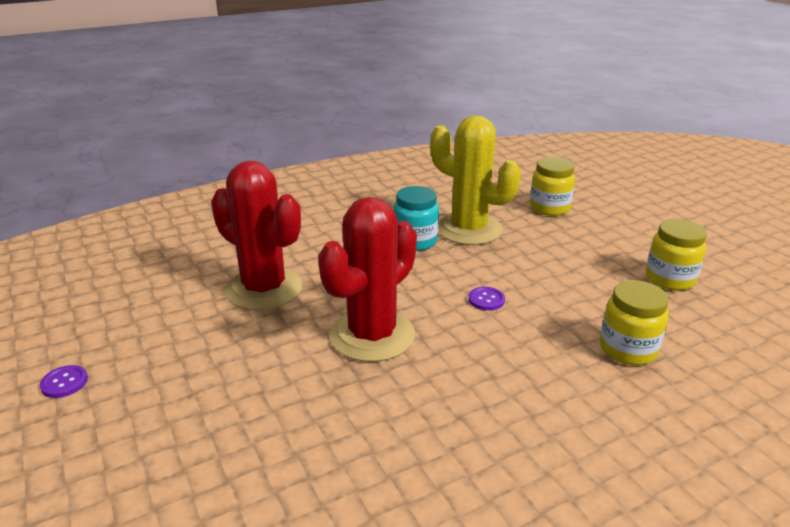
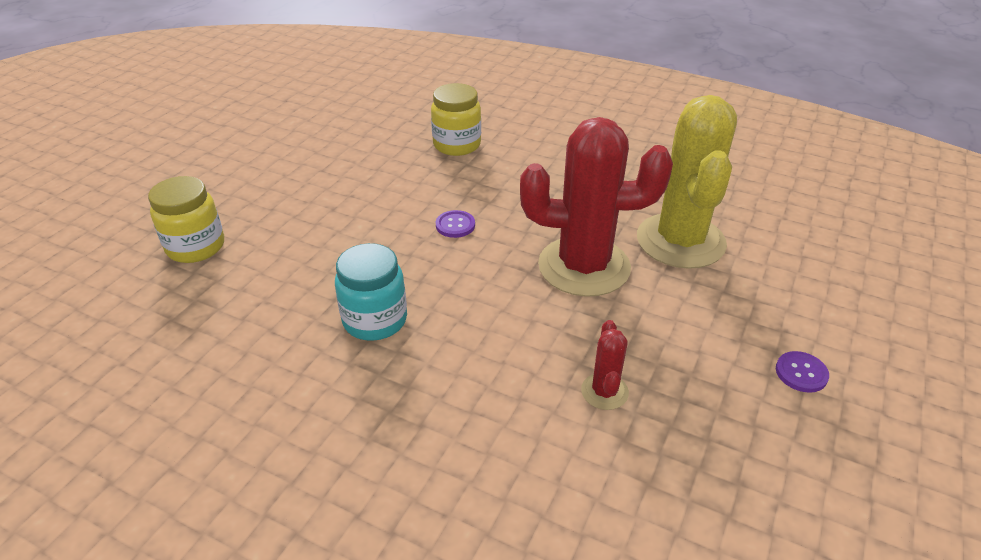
camera: 125 degrees left, 10 degrees up
(64, 383) = (906, 433): purple button -> purple button (801, 373)
(264, 289) = (604, 391): red cactus -> red cactus, size x0.43
(469, 229) = (307, 289): yellow cactus -> yellow cactus (680, 241)
(670, 279) = (324, 146): yellow jar -> none

